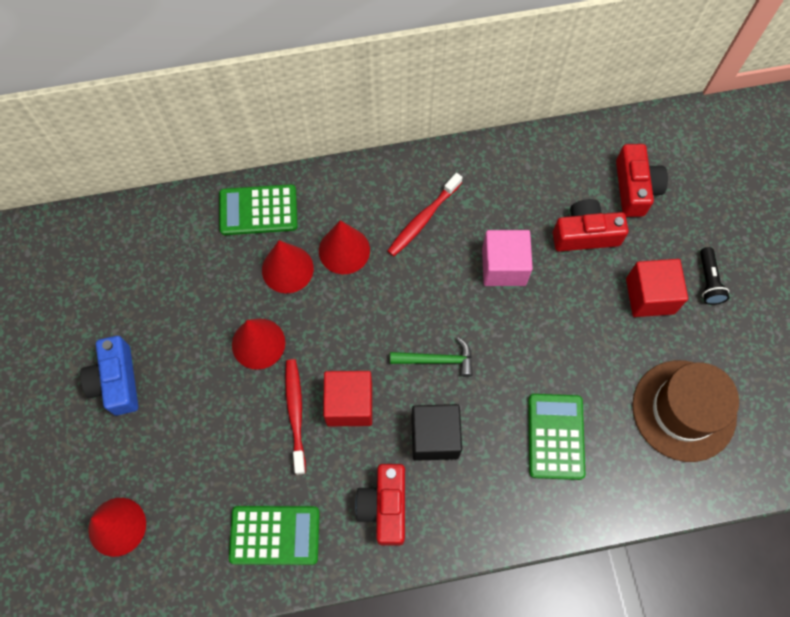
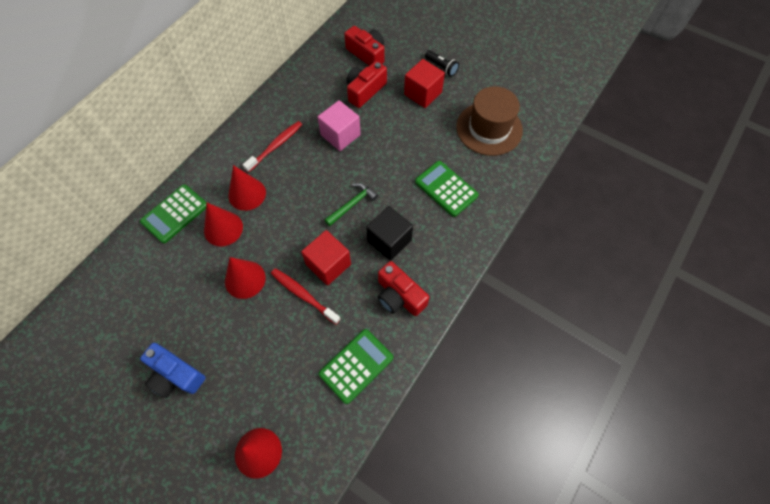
camera: 45 degrees left, 5 degrees down
(423, 219) = (275, 146): red toothbrush -> red toothbrush turned 135 degrees counterclockwise

